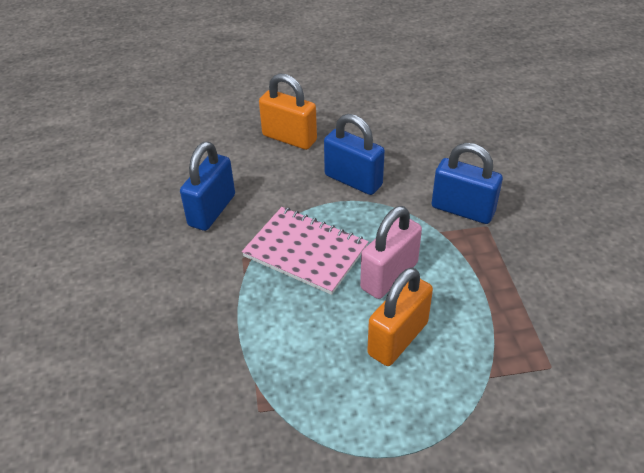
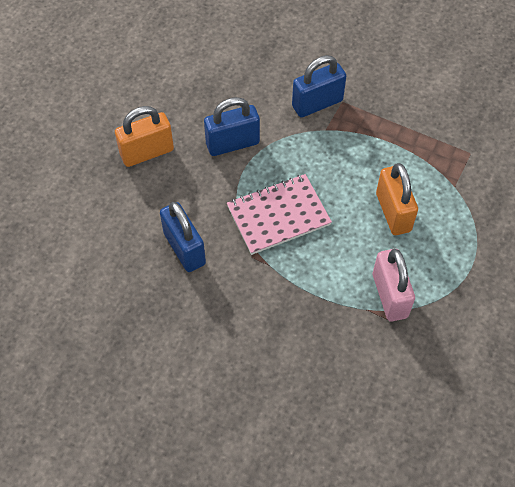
camera: 55 degrees left, 15 degrees up
(389, 276) = (340, 183): pink padlock -> pink padlock (389, 296)

